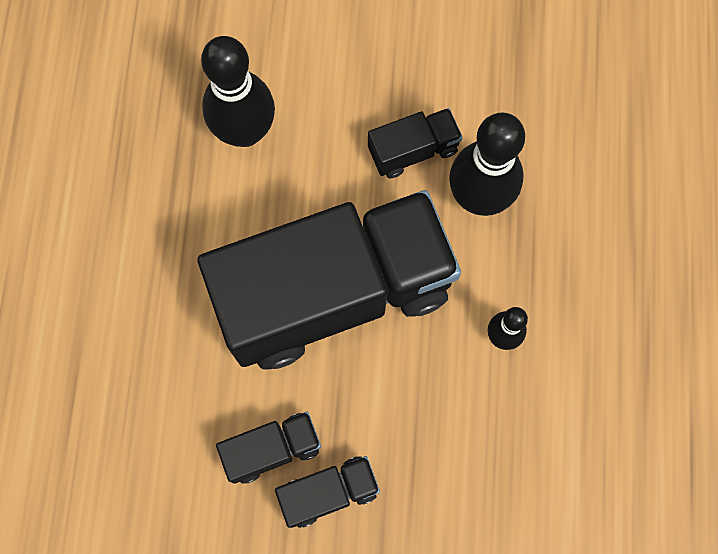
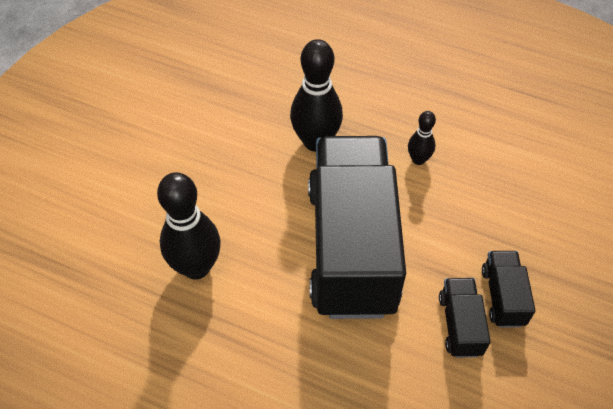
camera: 70 degrees left, 20 degrees down
(413, 150) = (264, 167): black truck -> none

